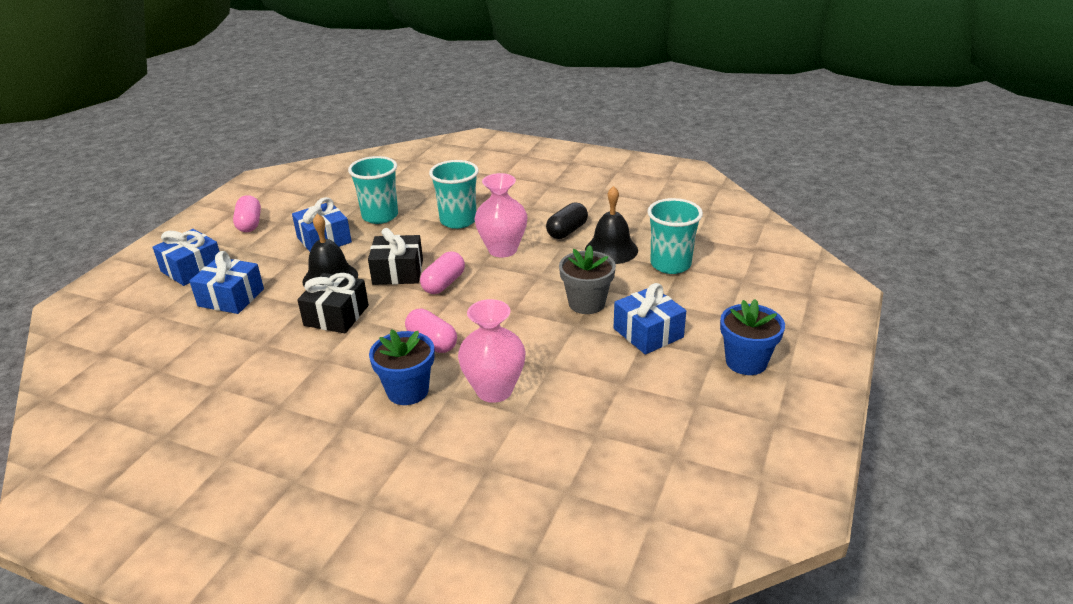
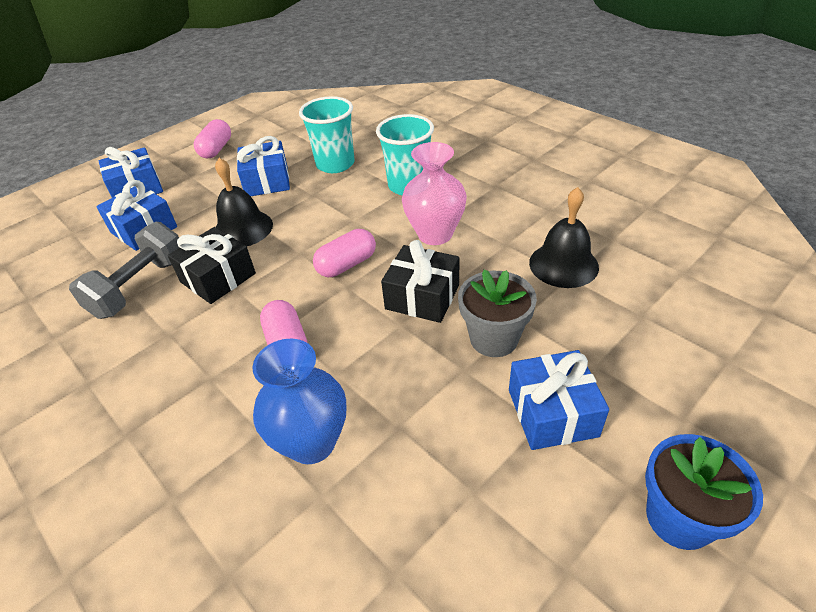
camera: 25 degrees right, 10 degrees up
(267, 337) = (140, 287): none -> grey dumbbell
(398, 272) = (310, 237): black gift -> black gift (422, 297)
(407, 391) = (219, 408): blue flower pot -> none
(494, 390) = (312, 442): pink vase -> blue vase
(567, 231) = (521, 225): black capsule -> none
(670, 264) = (632, 307): turquoise cup -> none

